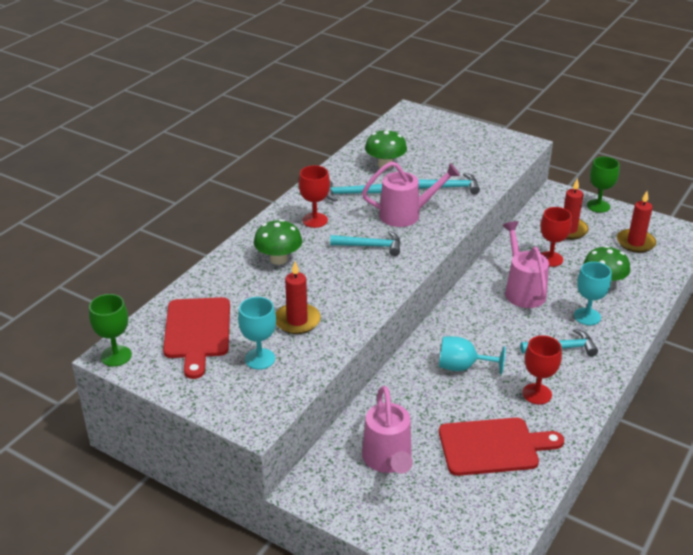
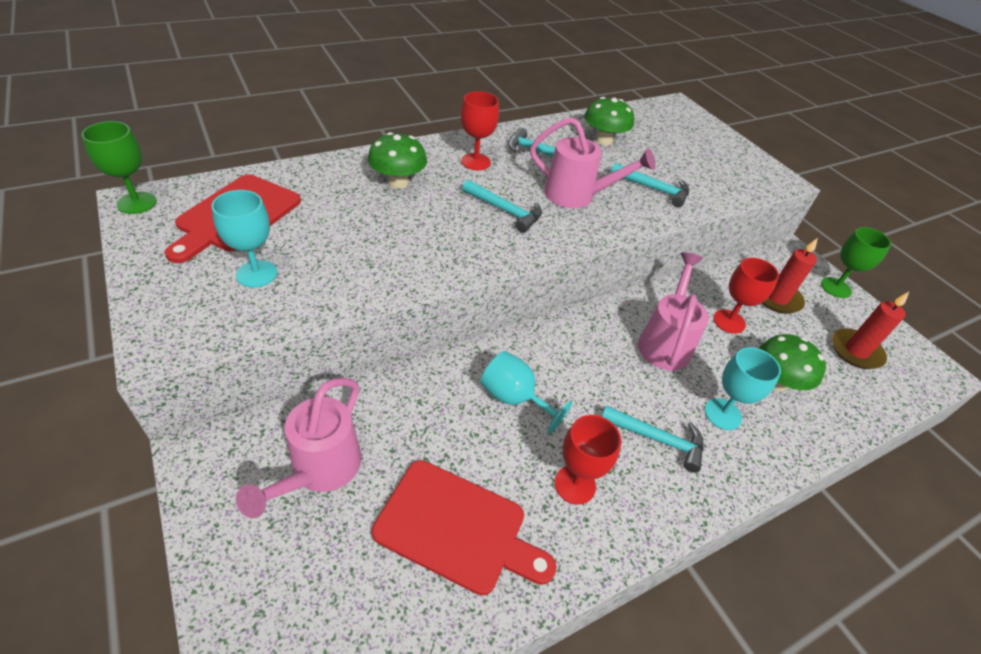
camera: 25 degrees right, 10 degrees up
(297, 321) = (342, 252): red candle -> none

